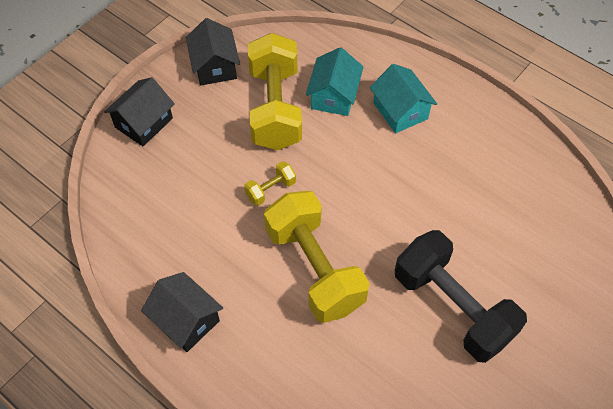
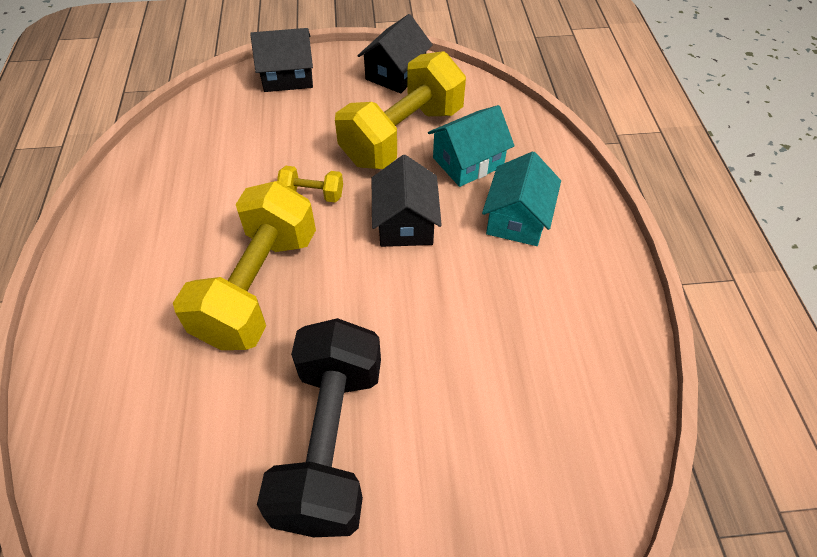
camera: 45 degrees right, 5 degrees down
(186, 320) = (113, 238): black house -> black house (405, 223)

